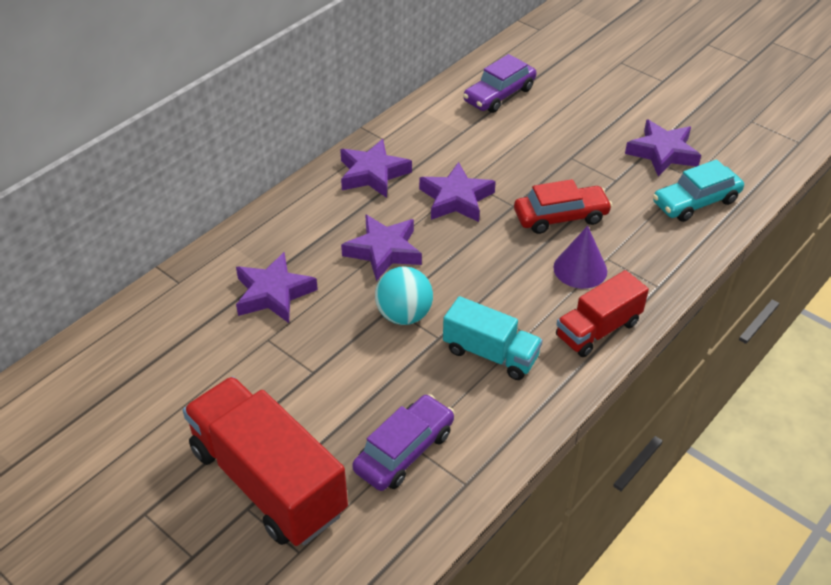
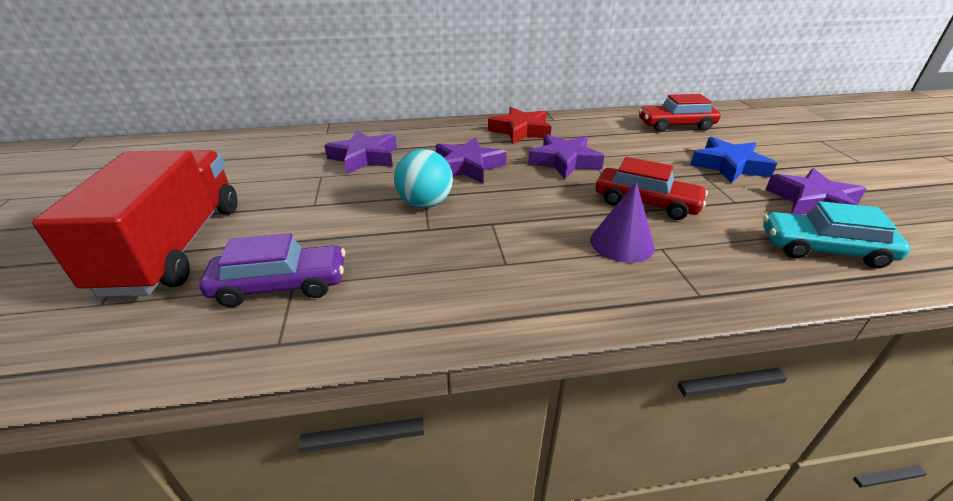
camera: 40 degrees right, 10 degrees down
(373, 174) = (521, 131): purple star -> red star
(490, 354) = (453, 260): turquoise truck -> none
(499, 95) = (675, 126): purple car -> red car
(581, 136) = (729, 166): none -> blue star
(598, 329) = (583, 295): red truck -> none

